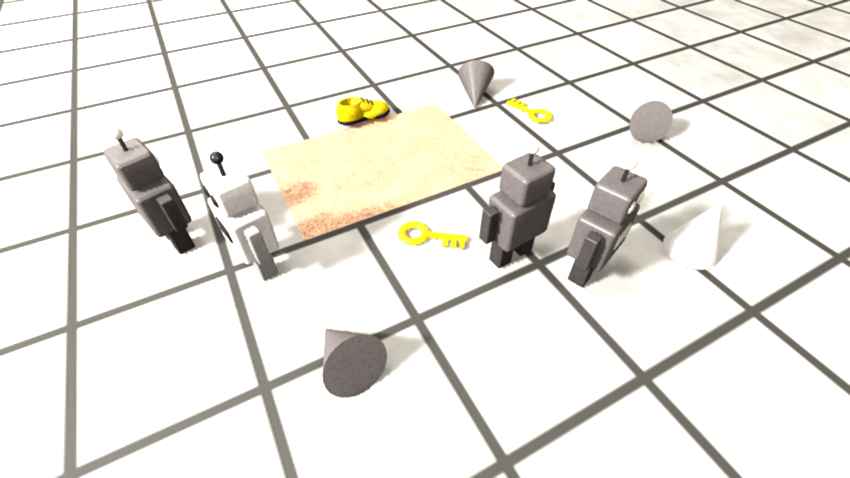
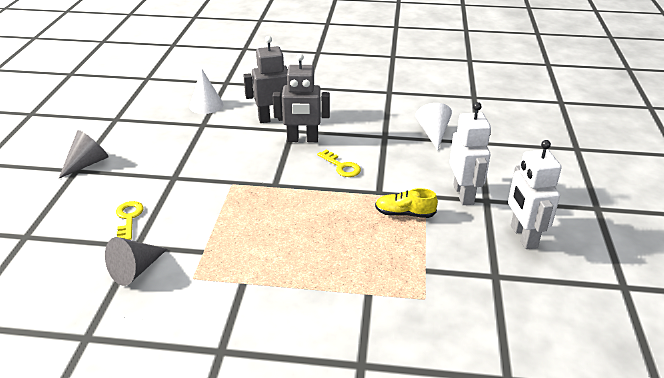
camera: 145 degrees left, 10 degrees down
(179, 239) = (523, 236): grey robot -> white robot
(350, 366) = (433, 133): grey cone -> white cone
(365, 120) = (290, 289): yellow shoe -> yellow shoe (404, 214)

